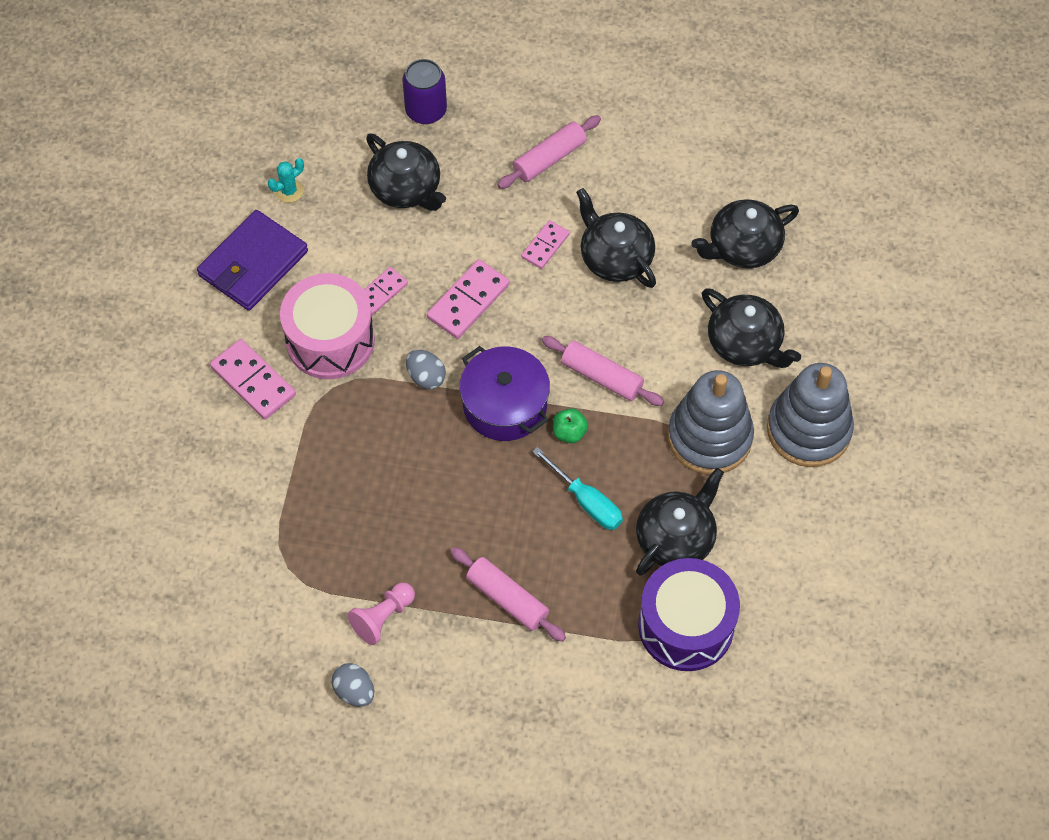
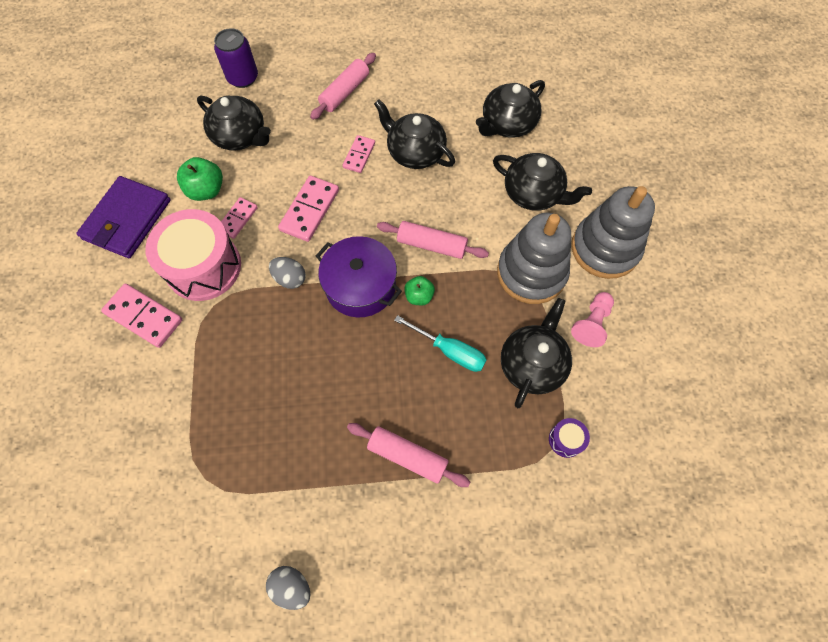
camera: 15 degrees left, 5 degrees up
(289, 191) = (147, 157): turquoise cactus -> none
(351, 249) = (206, 190): none -> green apple
(383, 617) = (301, 504): pink pawn -> pink pawn (591, 324)
(686, 625) = (566, 440): purple drum -> purple drum, size x0.41

